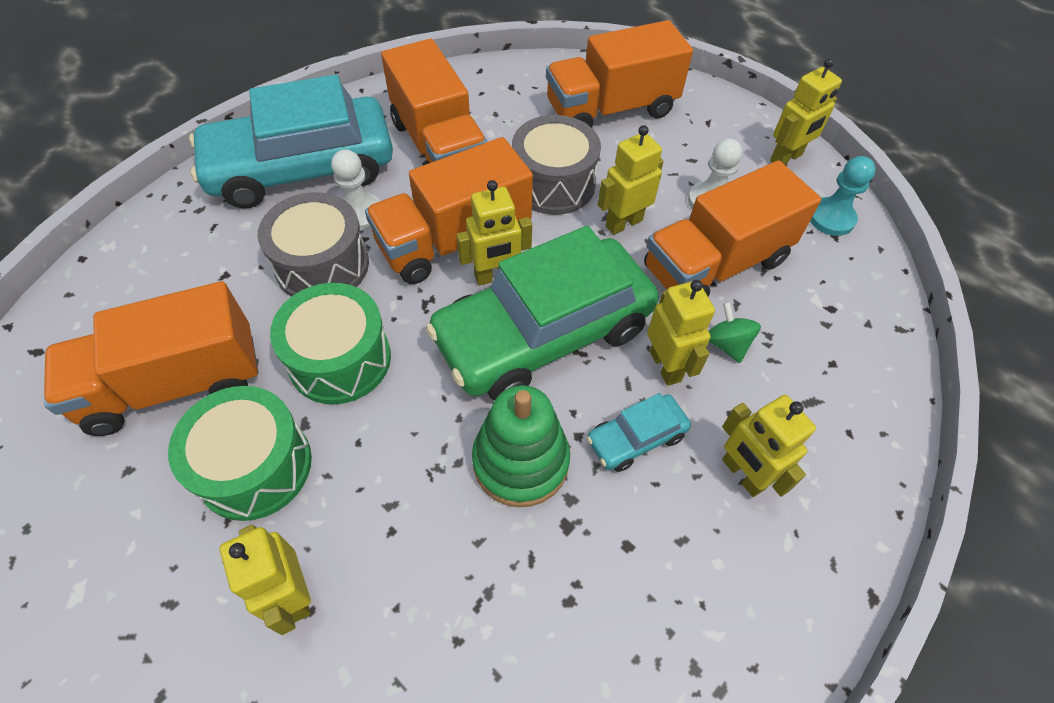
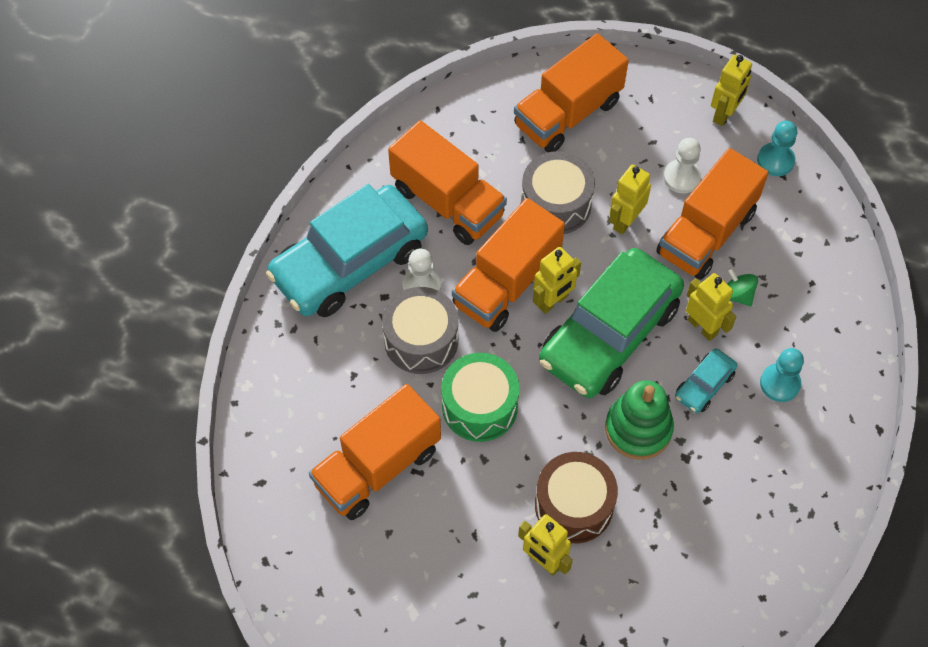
camera: 20 degrees left, 5 degrees up
(255, 466) = (470, 498): green drum -> none
(379, 531) = (574, 505): none -> brown drum
(742, 474) = (780, 383): yellow robot -> turquoise pawn

